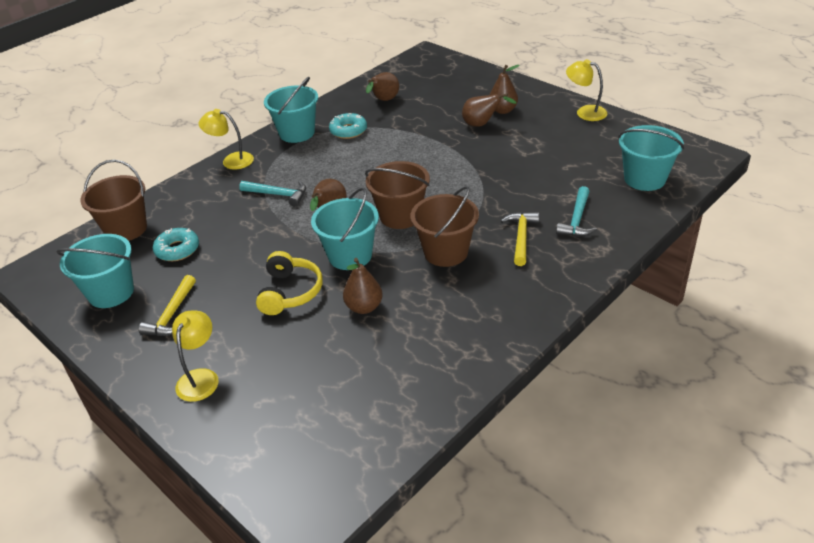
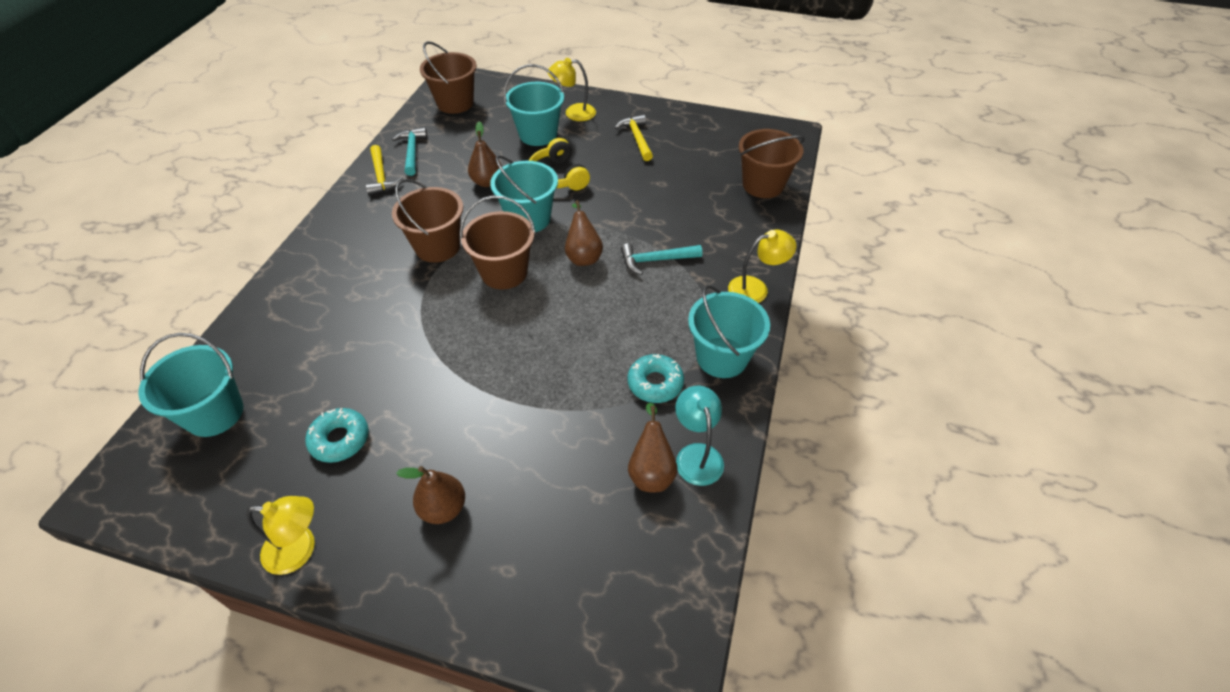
camera: 150 degrees right, 10 degrees up
(111, 292) = (703, 139): turquoise bucket -> turquoise bucket (538, 134)
(177, 250) = (692, 181): turquoise donut -> turquoise donut (340, 439)
(200, 377) = (573, 113): yellow lamp -> yellow lamp turned 105 degrees clockwise
(332, 453) = (455, 103): none -> brown bucket
(355, 101) = (696, 455): none -> turquoise lamp
(482, 124) = (466, 459): brown pear -> none
(521, 237) = (364, 283): yellow hammer -> yellow hammer (381, 177)
(577, 220) = (305, 322): turquoise hammer -> turquoise hammer (412, 151)

